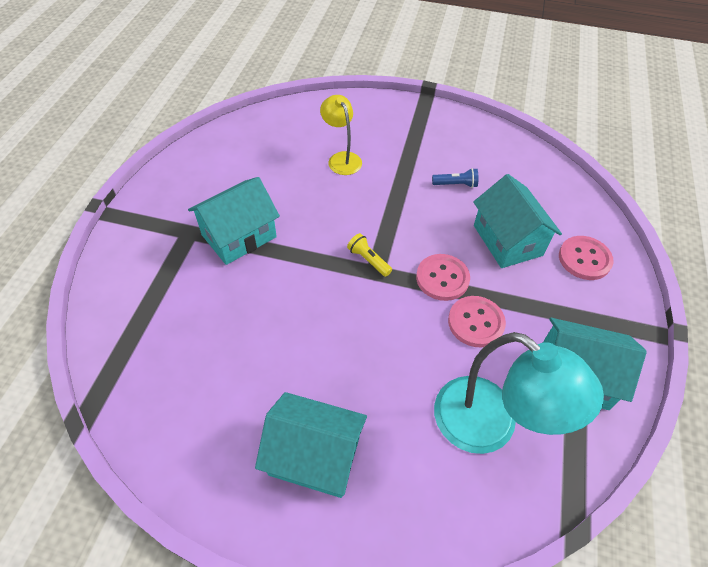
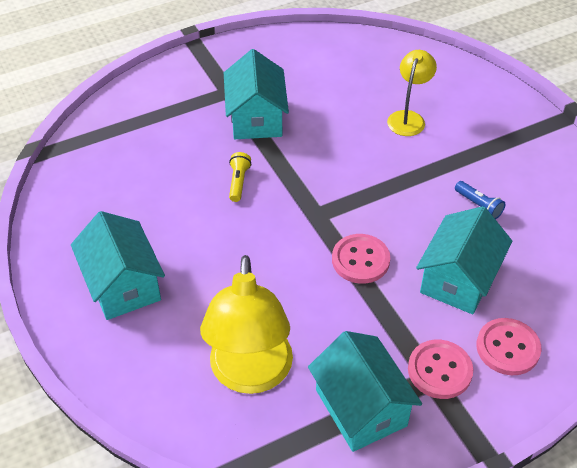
camera: 50 degrees right, 5 degrees down
(239, 236) = (256, 118): turquoise house -> turquoise house turned 75 degrees clockwise
(368, 260) = (323, 203): yellow flashlight -> yellow flashlight (238, 182)
(476, 322) = (340, 309): pink button -> pink button (439, 370)
(490, 426) = (250, 375): turquoise lamp -> yellow lamp

